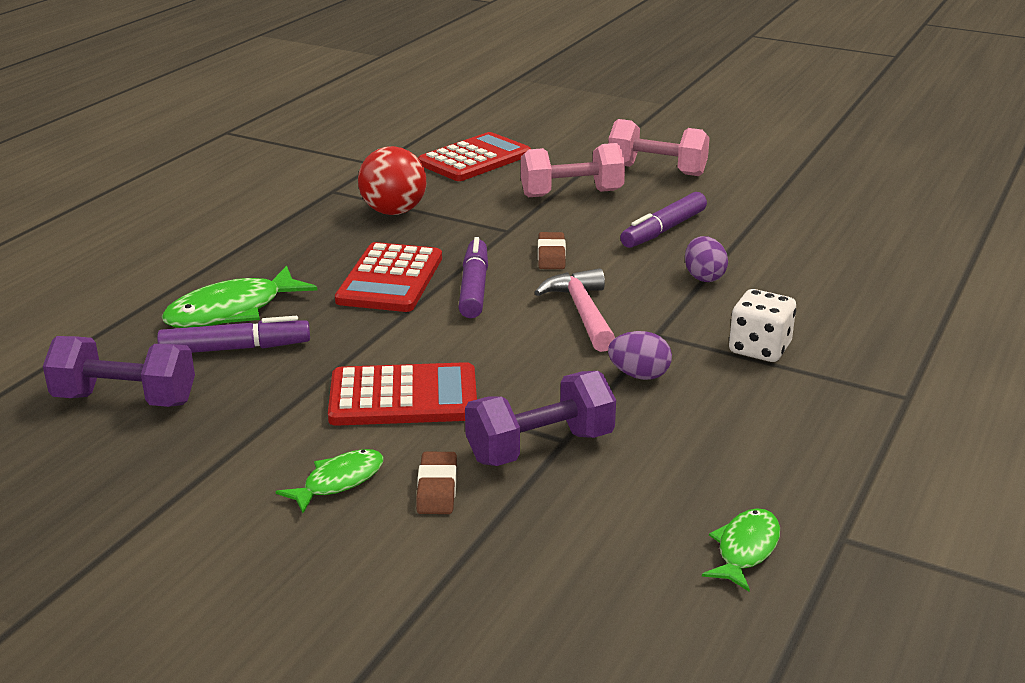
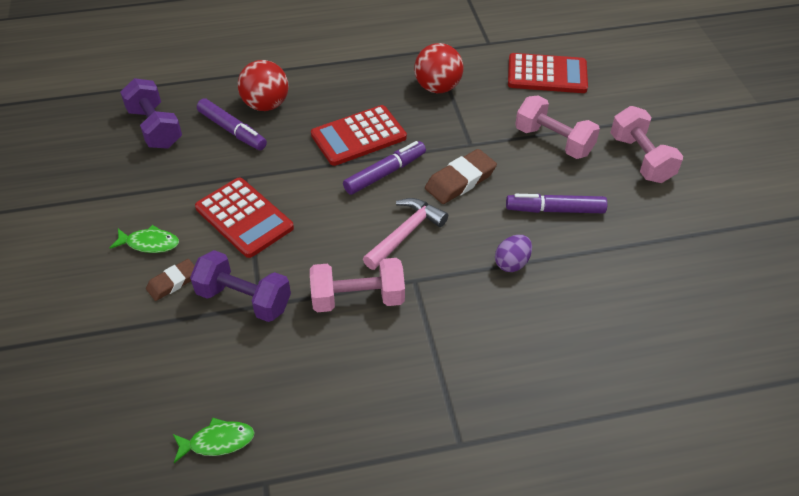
camera: 50 degrees right, 20 degrees up
(232, 311) = (266, 105): green fish -> red ball
(551, 255) = (460, 180): brown eraser -> brown eraser, size x1.57
(639, 375) = (358, 299): purple egg -> pink dumbbell
(759, 349) = (446, 338): white dice -> none

